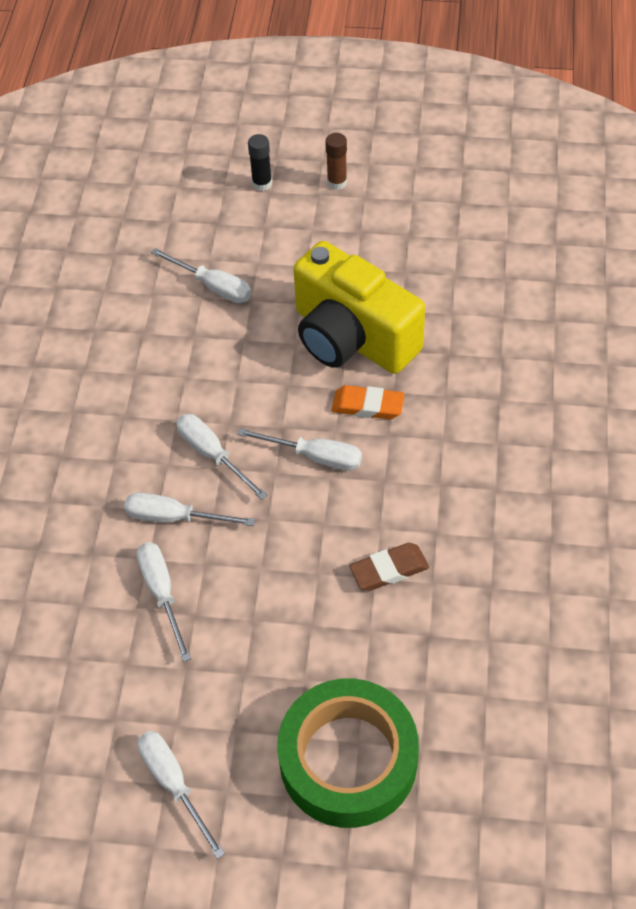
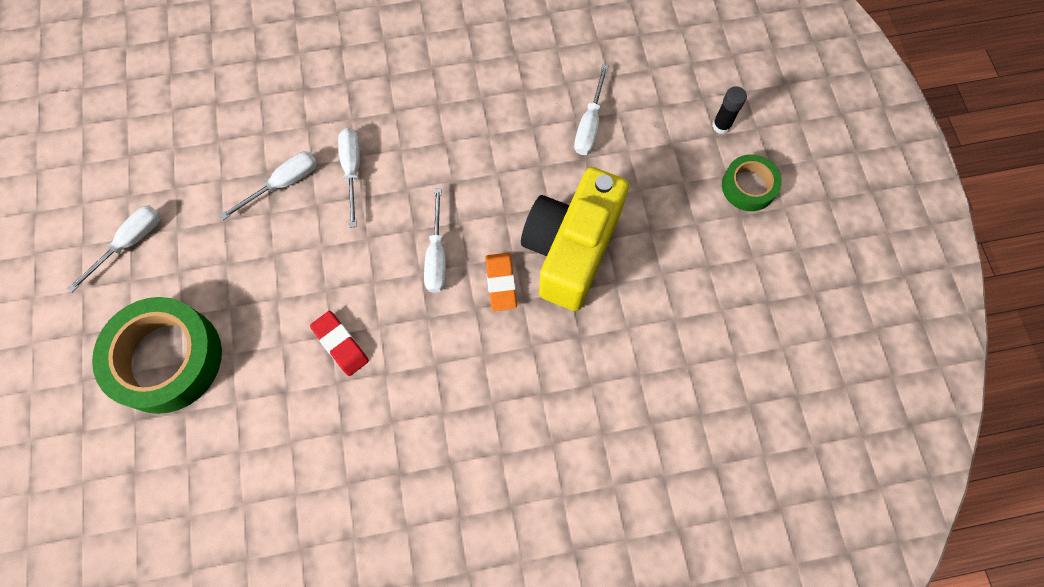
camera: 70 degrees right, 15 degrees up
(212, 454) = (418, 178): white screwdriver -> none
(337, 182) = (748, 186): brown glue stick -> green tape
(389, 570) = (340, 344): brown eraser -> red eraser

